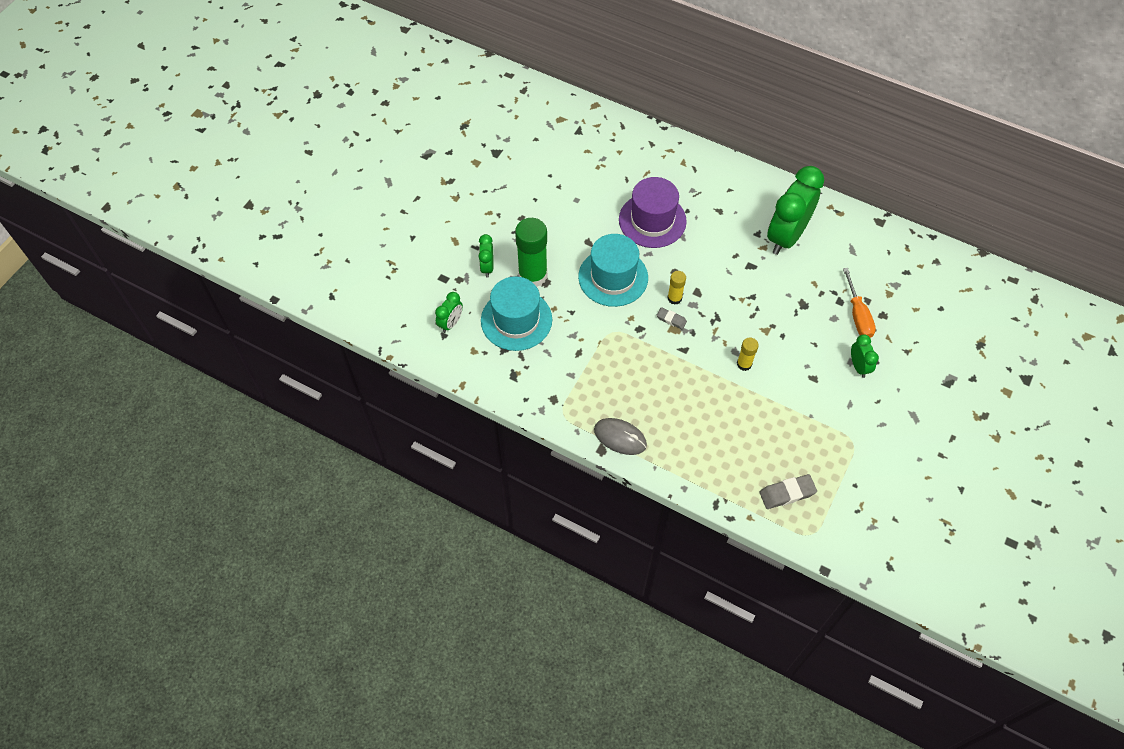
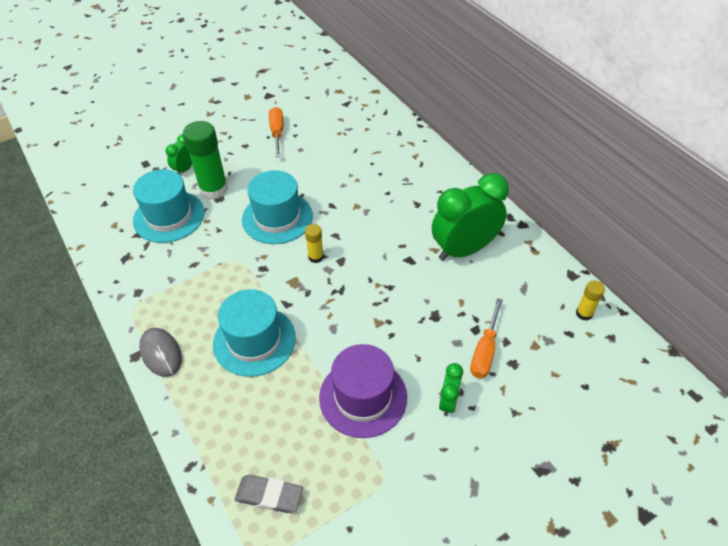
camera: 30 degrees right, 10 degrees down
(451, 323) = (118, 197): green clock -> none
(540, 191) = (277, 133): none -> orange screwdriver
(652, 220) = (350, 188): purple hat -> purple hat (363, 397)
(671, 319) = (297, 273): grey eraser -> none
(684, 391) = (254, 340): none -> turquoise hat
(744, 364) = (332, 343): yellow glue stick -> yellow glue stick (584, 313)

